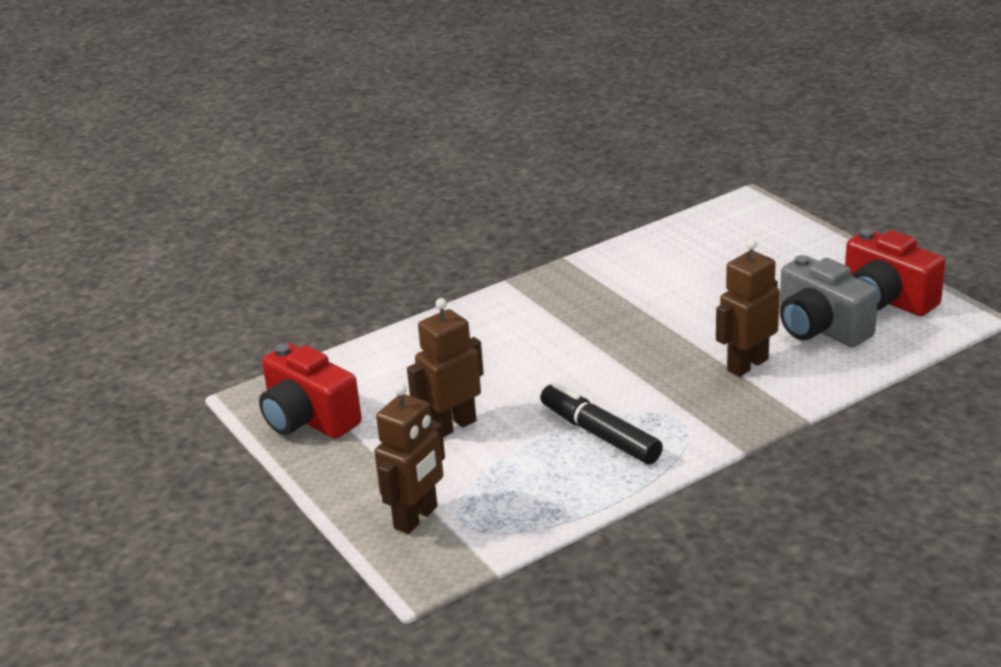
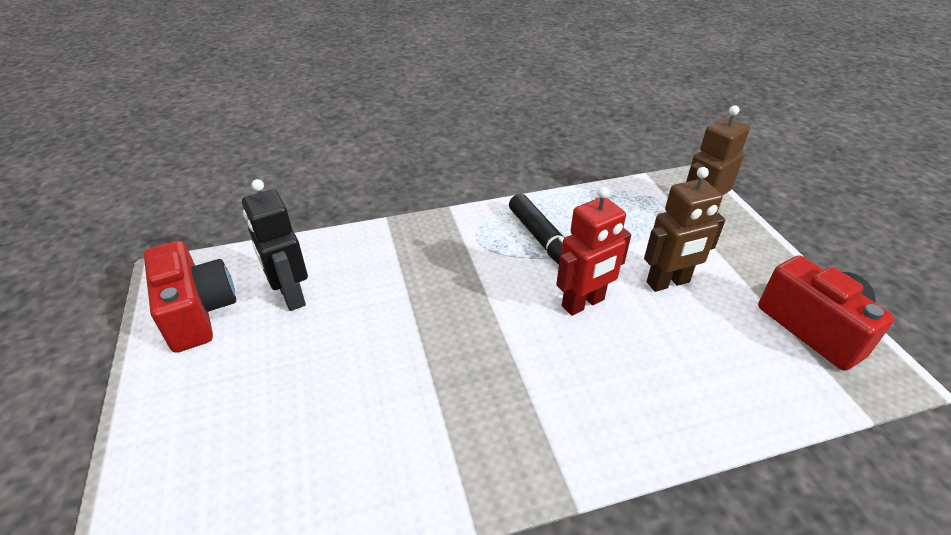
camera: 165 degrees left, 10 degrees up
(536, 387) = (583, 303): none -> red robot
(747, 365) = (387, 275): brown robot -> none
(820, 328) = (291, 295): grey camera -> black robot

